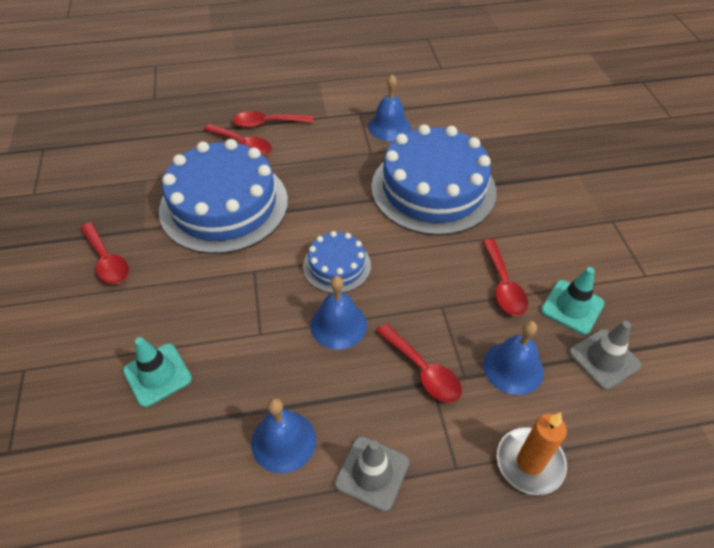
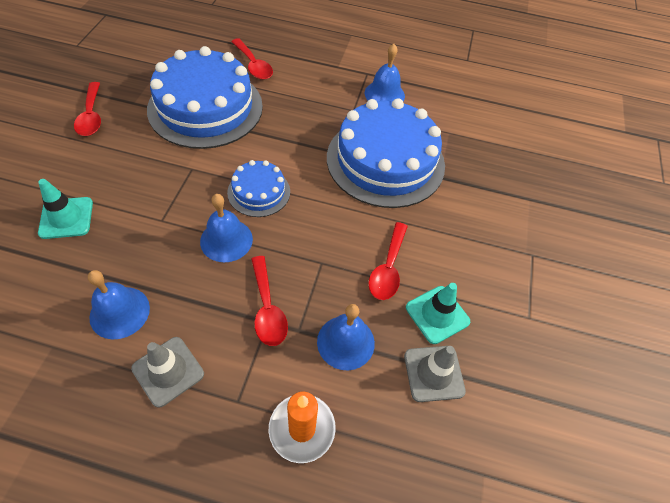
camera: 20 degrees right, 5 degrees up
(267, 123) = (285, 55): red spoon -> none

